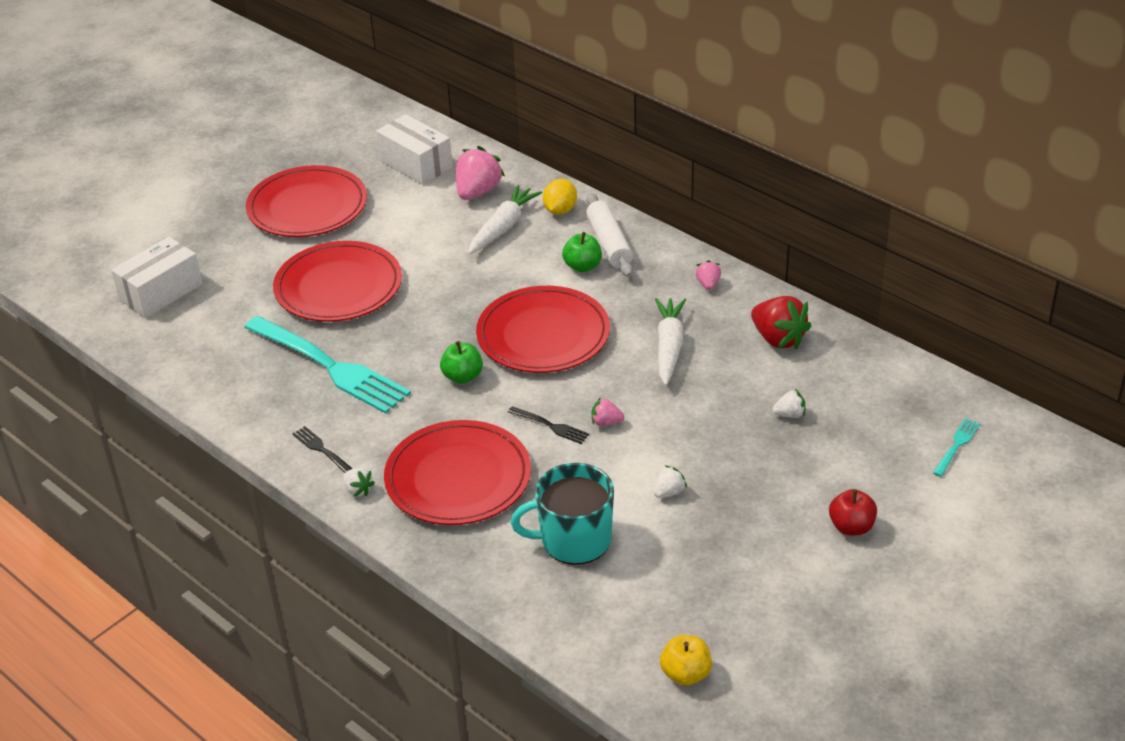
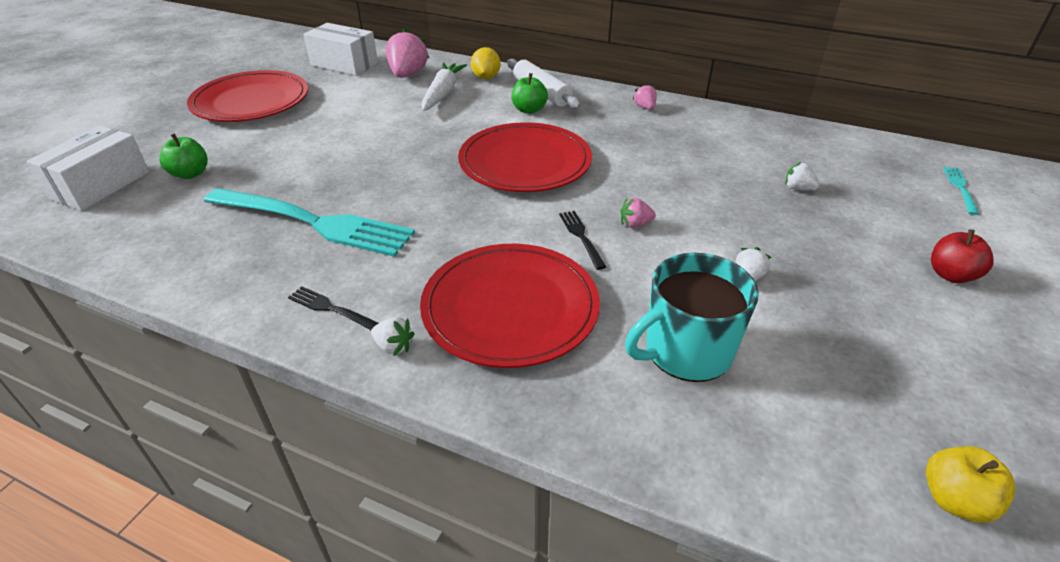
camera: 20 degrees left, 0 degrees up
(338, 287) = (301, 154): red plate -> none
(462, 377) = (464, 208): green apple -> green apple (190, 174)
(550, 426) = (581, 237): black fork -> black fork turned 120 degrees counterclockwise
(669, 347) = (647, 155): white carrot -> none
(778, 339) = (735, 135): red strawberry -> none
(789, 414) = (798, 188): white strawberry -> white strawberry turned 120 degrees counterclockwise

